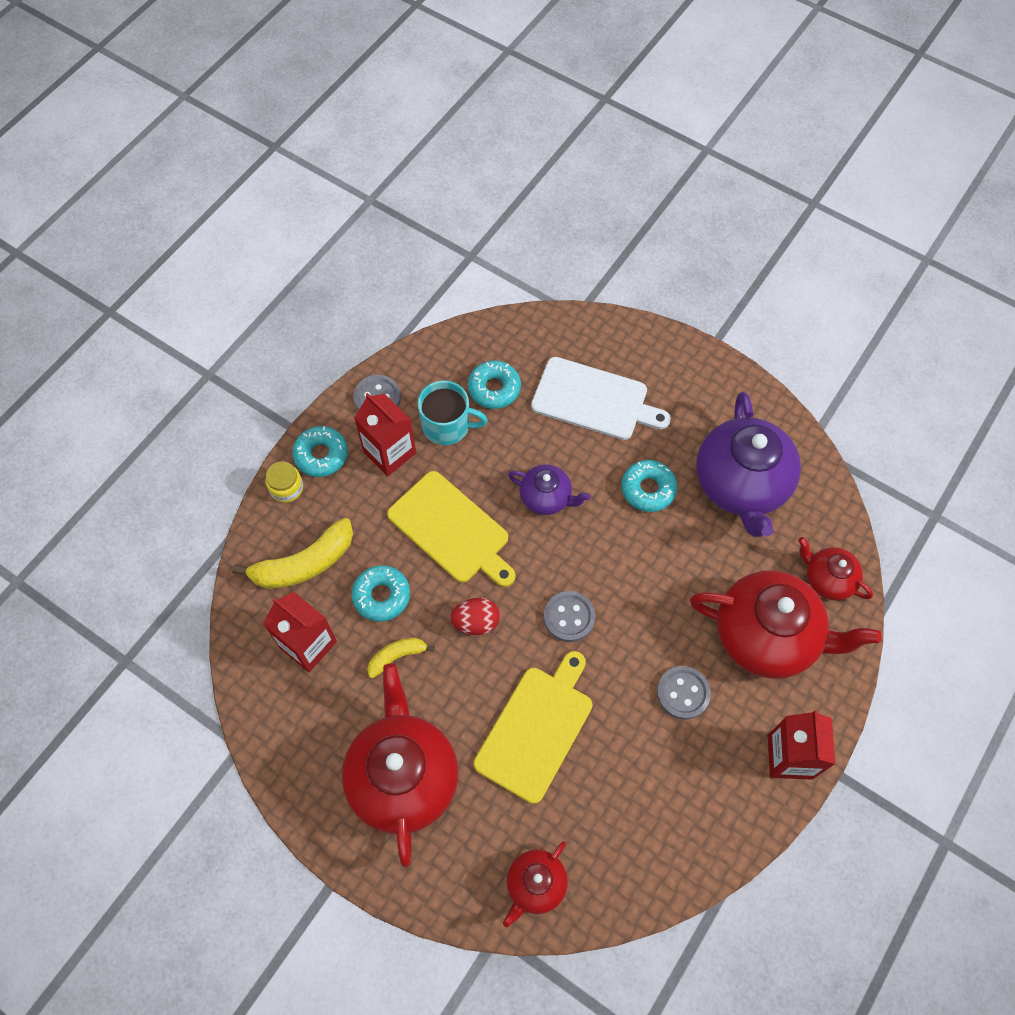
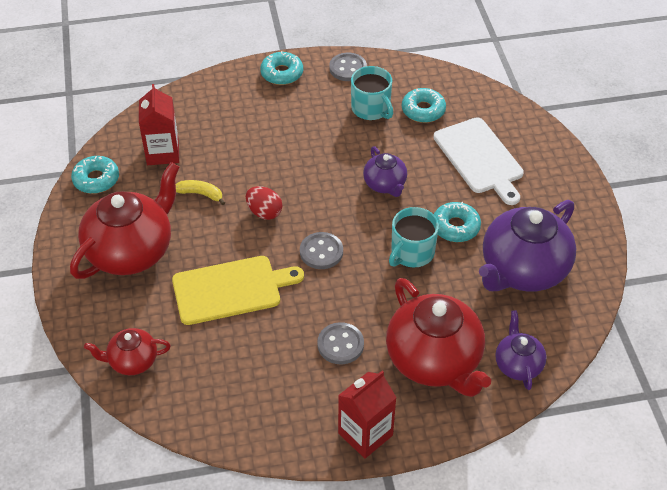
camera: 45 degrees right, 15 degrees down
(286, 488) = (244, 75): yellow jar -> none
(304, 564) = (208, 115): yellow banana -> none
(381, 596) = (229, 160): turquoise donut -> turquoise donut (96, 179)
(389, 452) = (321, 98): red carton -> none
(451, 530) = (308, 159): yellow cutting board -> none
(641, 548) = (411, 253): none -> turquoise mug
(828, 579) = (518, 365): red teapot -> purple teapot

